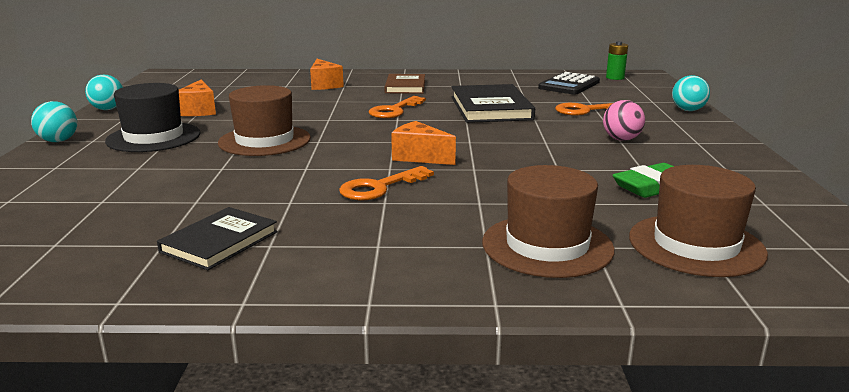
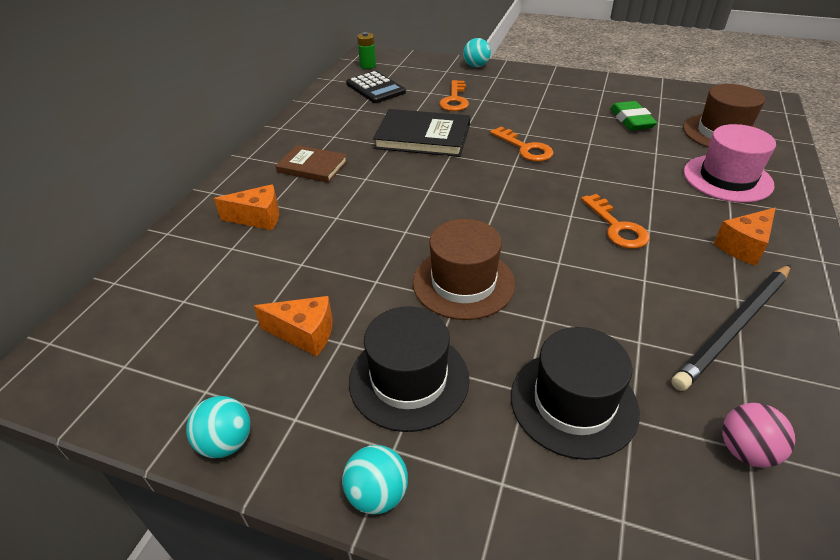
camera: 70 degrees left, 20 degrees up
(123, 182) = (573, 402): none -> black hat
(219, 242) = (734, 327): black book -> black pencil
(394, 110) = (399, 187): orange key -> orange key (525, 148)
(419, 157) = (546, 196): orange cheese -> orange cheese (744, 246)
(547, 245) = (727, 178): brown hat -> pink hat
(621, 139) = (533, 105): pink ball -> pink ball (745, 451)

